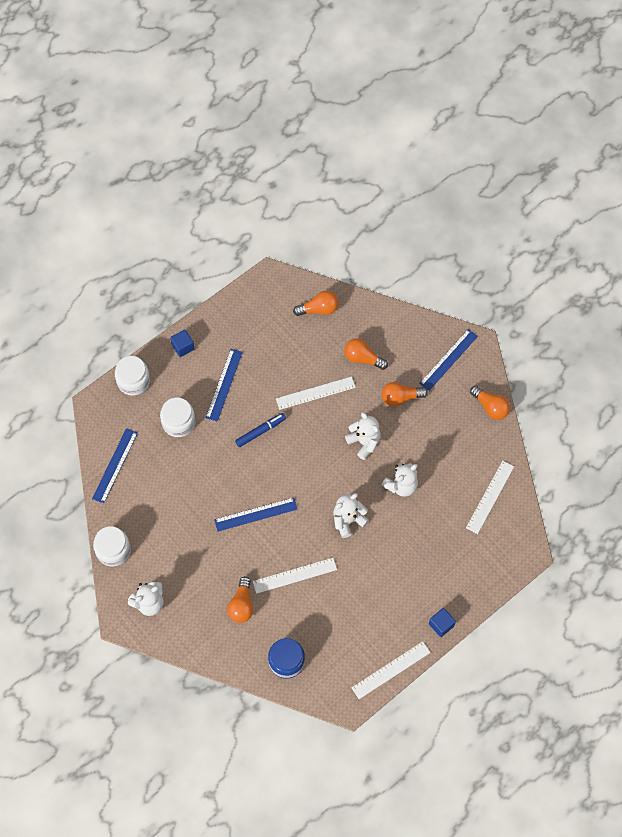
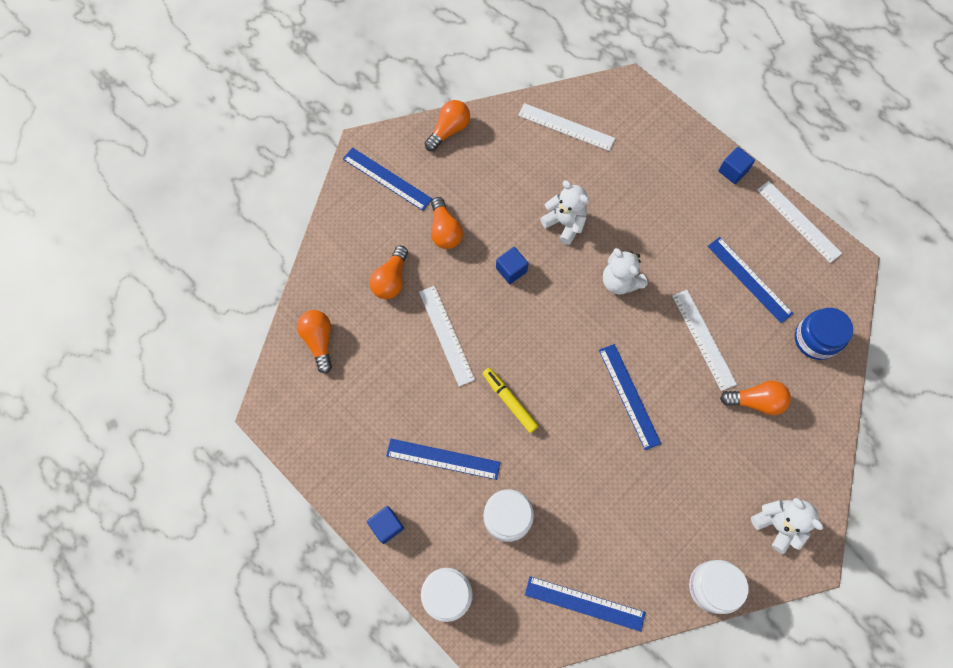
camera: 95 degrees left, 5 degrees up
(260, 431) = (509, 401): blue marker -> yellow marker
(341, 619) = (749, 279): none -> blue ruler
(364, 442) = (511, 270): white teddy bear -> blue cube

